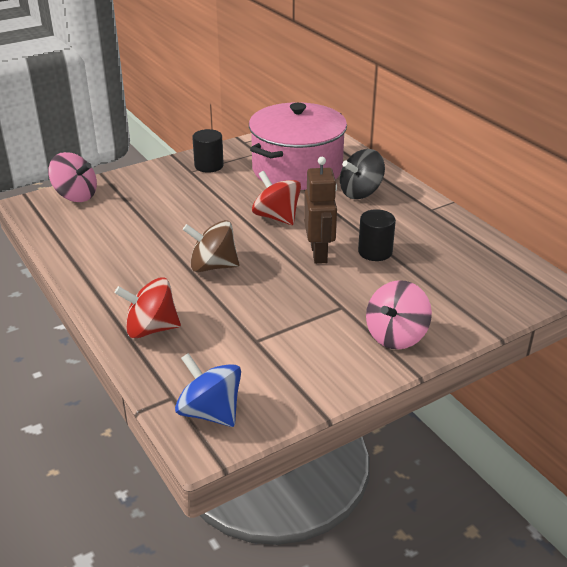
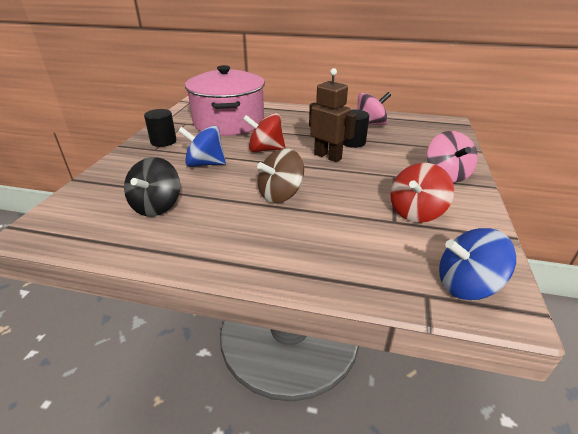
camera: 45 degrees left, 0 degrees up
(76, 196) = (75, 204): pink spinning top -> pink spinning top (370, 125)
(151, 329) = (319, 259): red spinning top -> red spinning top (416, 212)
(205, 206) = (205, 164): none -> blue spinning top
(360, 192) = (288, 119): black spinning top -> black spinning top (157, 206)

